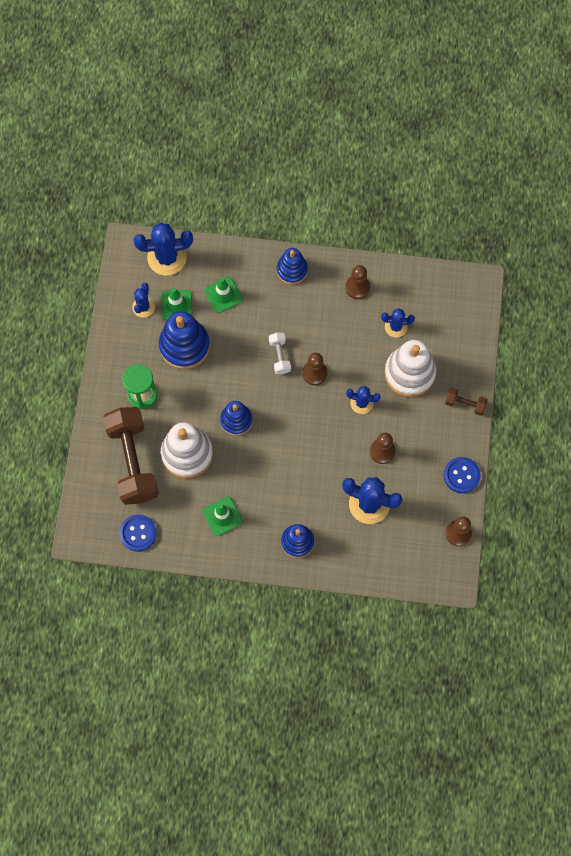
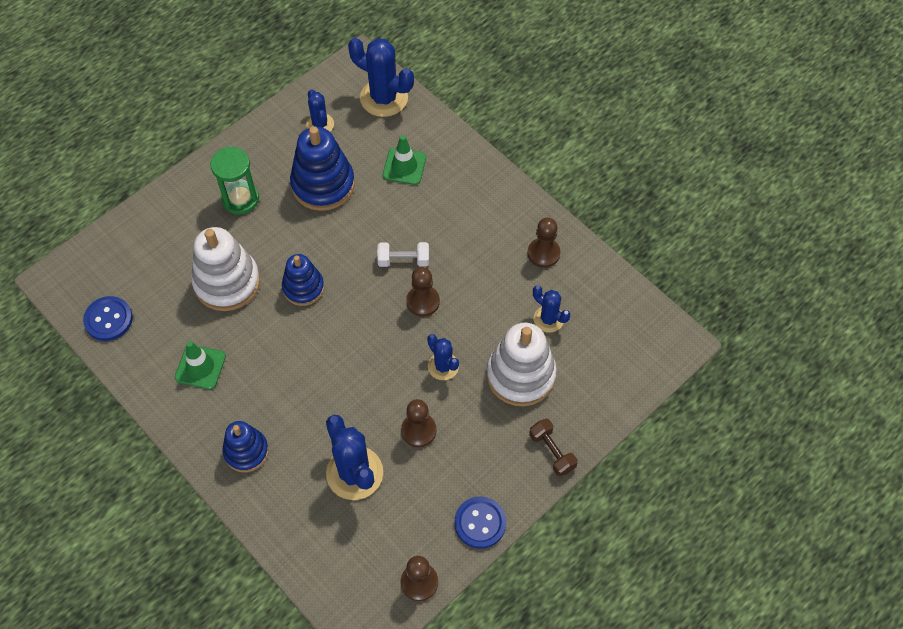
camera: 40 degrees right, 10 degrees down
(133, 461) = (171, 251): brown dumbbell -> none
(143, 307) = (320, 124): blue cactus -> blue cactus turned 75 degrees counterclockwise
(176, 305) = (352, 144): green traffic cone -> none
(279, 356) = (403, 260): white dumbbell -> white dumbbell turned 60 degrees clockwise
(292, 270) = (492, 191): blue stacking toy -> none

